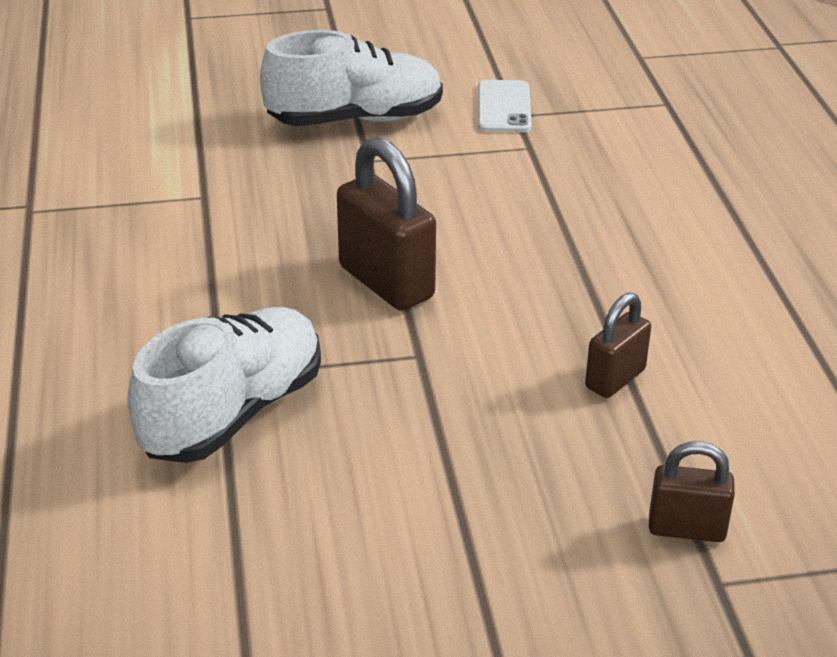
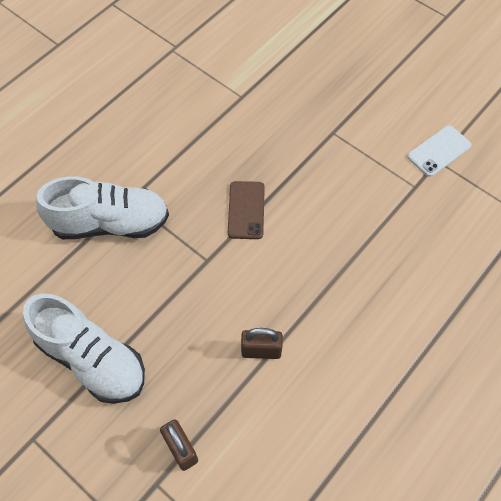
camera: 50 degrees right, 25 degrees up
(355, 119) = (360, 102): white shoe -> white shoe (92, 359)
(386, 282) = (246, 210): brown padlock -> brown phone

